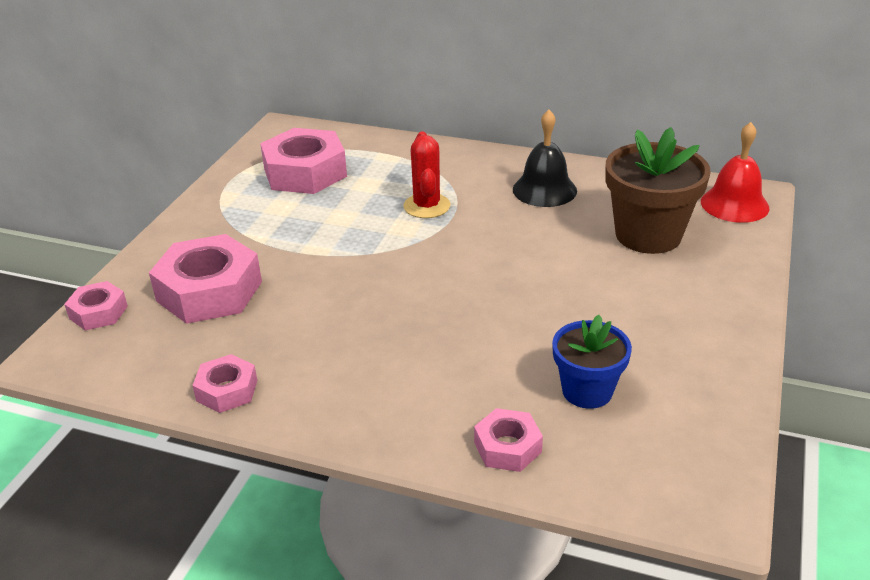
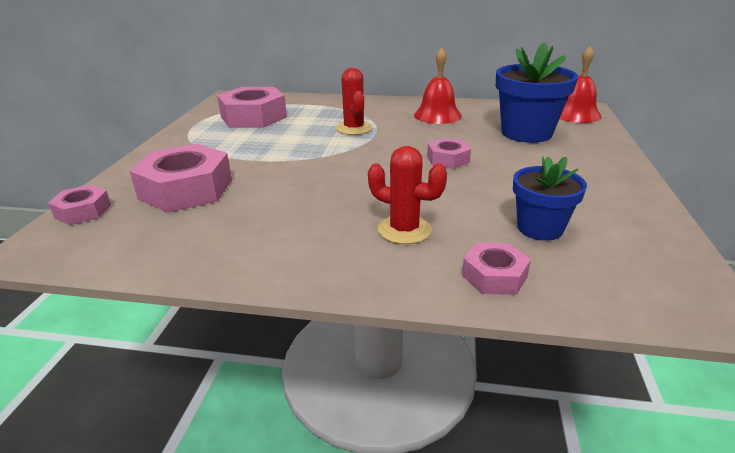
camera: 10 degrees left, 5 degrees down
(227, 390) = (213, 258): pink nut -> pink nut (448, 159)
(435, 376) = (404, 230): none -> red cactus
(544, 190) = (437, 115): black bell -> red bell
(648, 235) = (526, 133): brown flower pot -> blue flower pot

